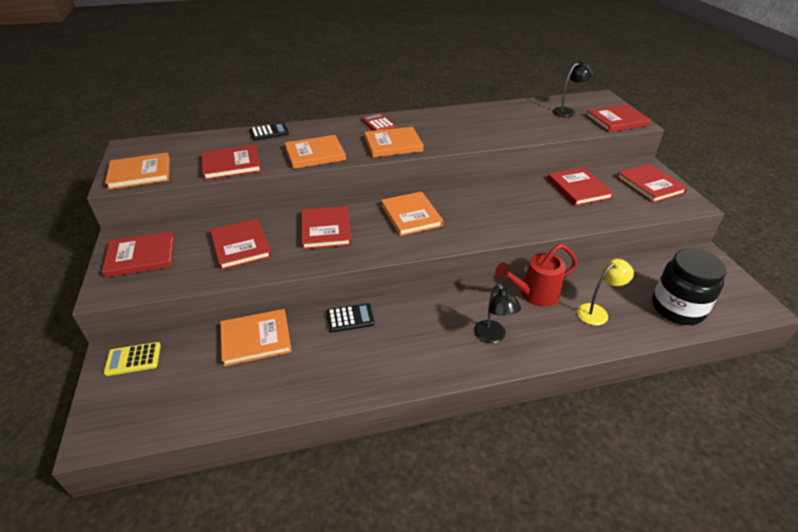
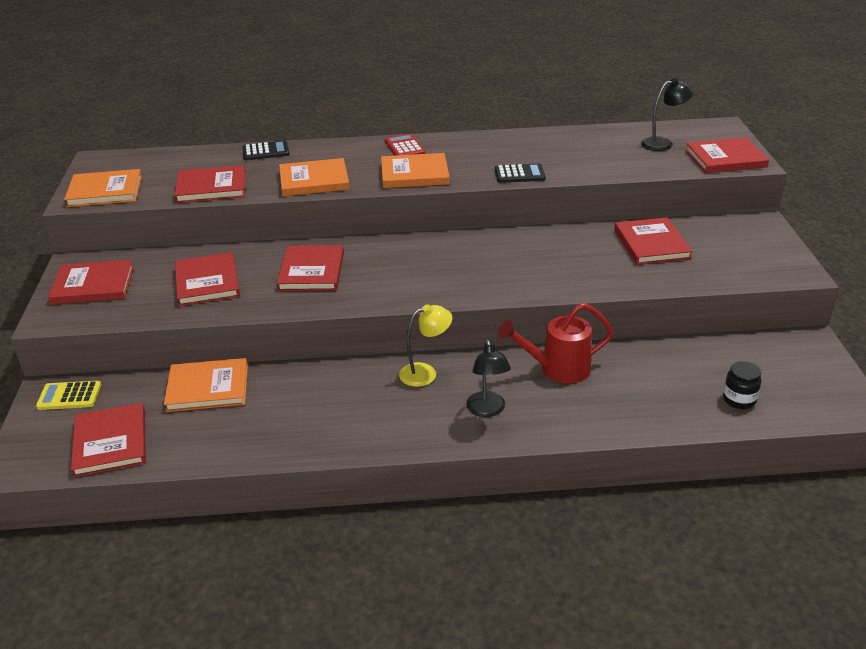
camera: 10 degrees right, 5 degrees down
(350, 318) = (322, 376): black calculator -> black calculator (519, 174)
(411, 215) = (420, 262): orange book -> none
(597, 312) = (631, 394): yellow lamp -> yellow lamp (425, 373)
(650, 185) = (752, 246): red book -> red book (110, 442)
(677, 308) = (739, 400): black jar -> black jar, size x0.49

